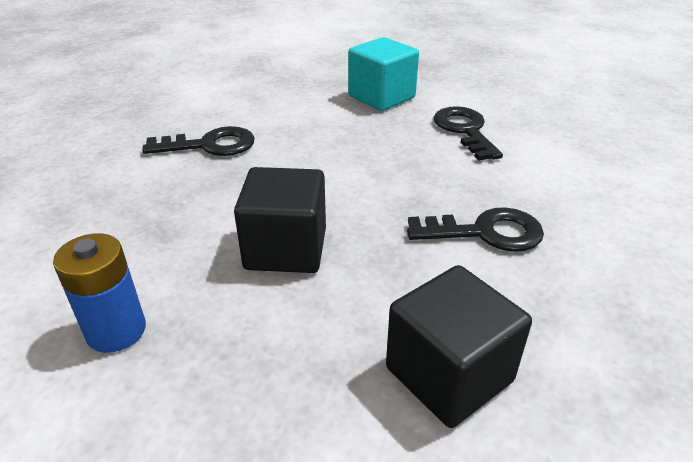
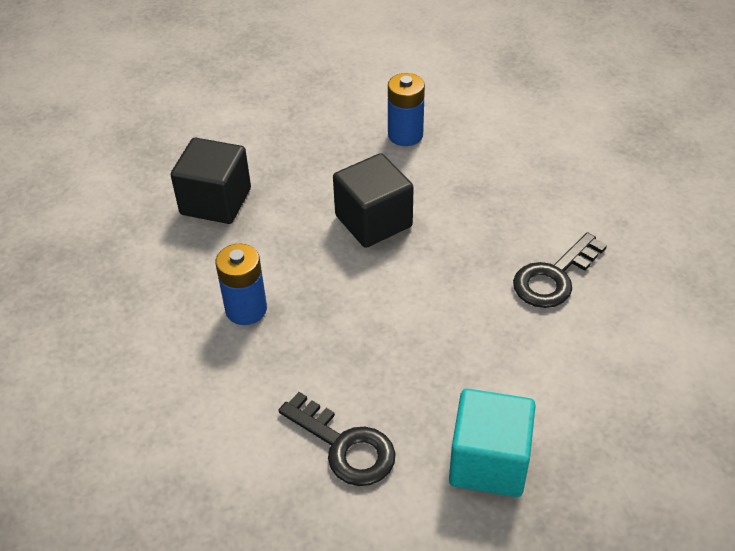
camera: 145 degrees right, 10 degrees up
(485, 232) = (246, 309): black key -> blue battery

